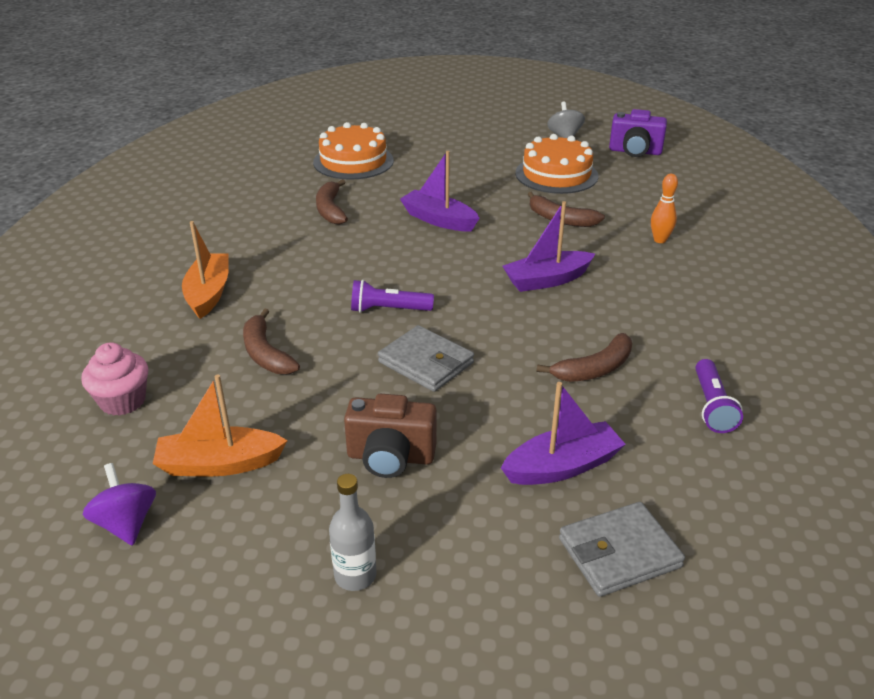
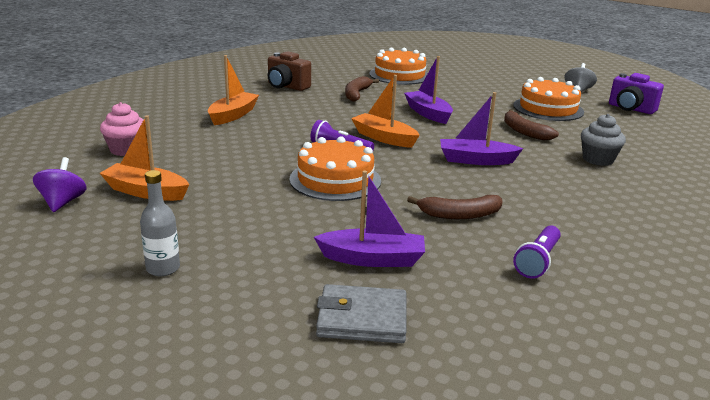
camera: 25 degrees right, 10 degrees down
(266, 354) = (234, 150): brown banana -> none
(390, 457) = (255, 219): brown camera -> brown camera (286, 86)
(423, 276) = (384, 138): none -> orange boat
(426, 362) = (335, 180): grey wallet -> orange cake
(660, 240) = (598, 159): orange bowling pin -> grey cupcake

